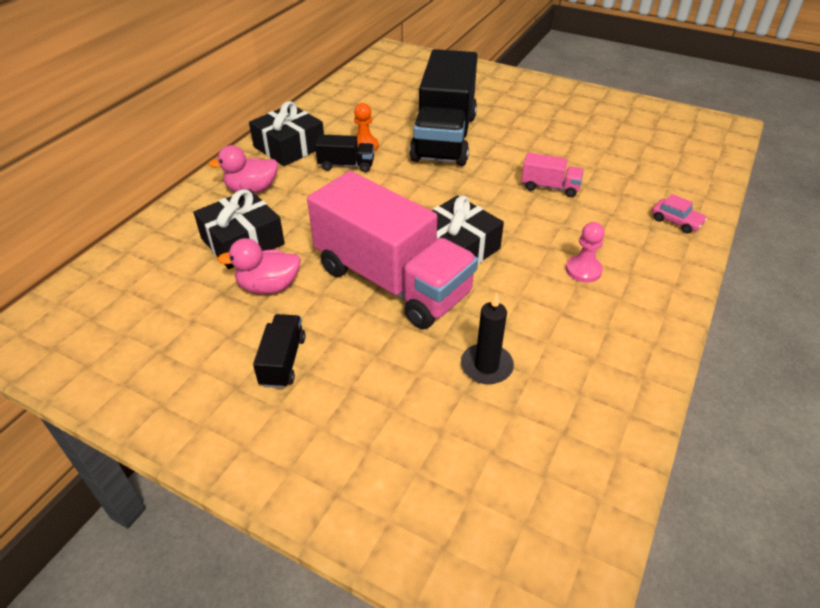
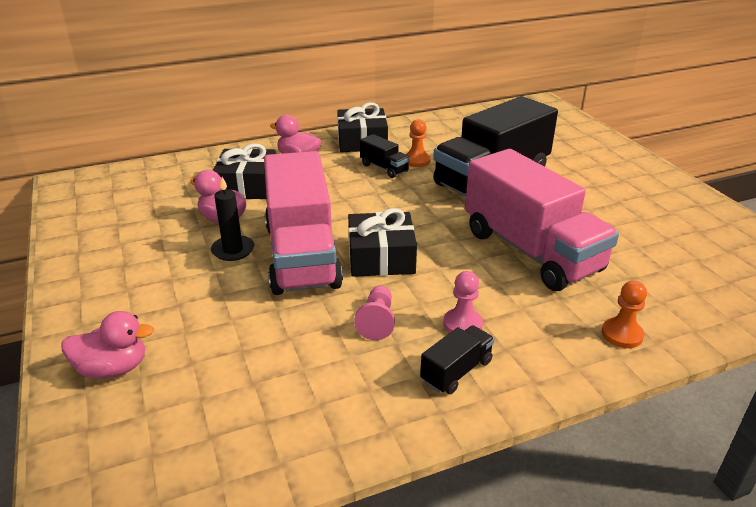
camera: 40 degrees right, 10 degrees down
(283, 361) = (167, 265): black truck -> black truck (456, 371)
(383, 483) = (113, 368): none -> pink duck
(486, 366) = (281, 344): black candle -> black candle (233, 250)
(527, 303) = (377, 321): none -> pink pawn
(550, 187) = (531, 251): pink truck -> pink truck, size x2.38
(676, 221) = (622, 334): pink car -> orange pawn

